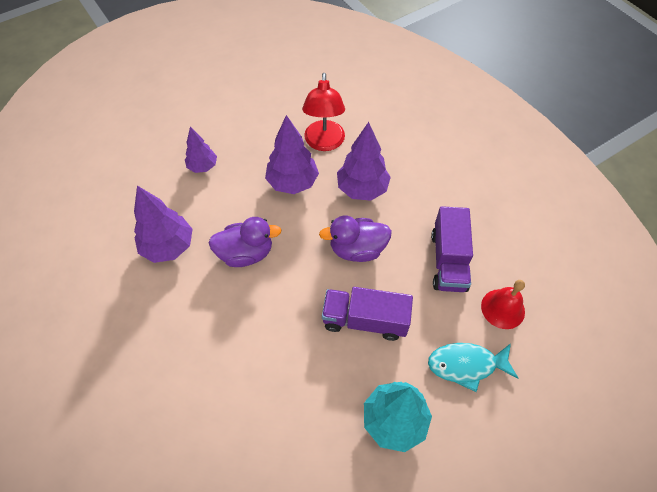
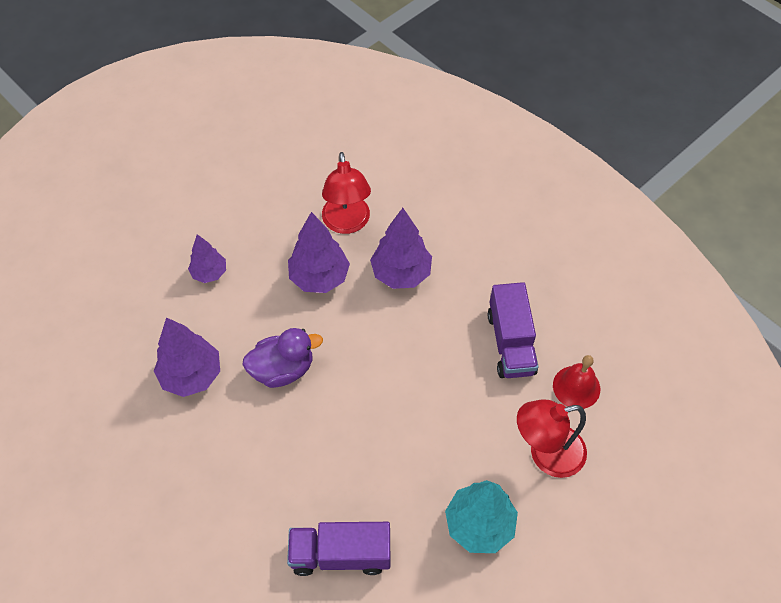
camera: 10 degrees left, 0 degrees up
(357, 249) = (408, 345): purple duck -> none
(365, 320) = (430, 424): purple truck -> purple truck (340, 554)
(466, 365) = (546, 454): turquoise fish -> red lamp

